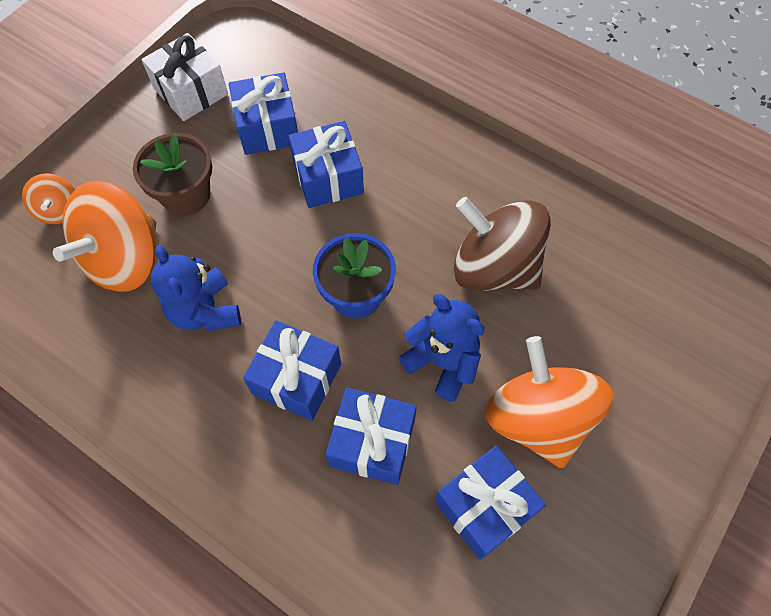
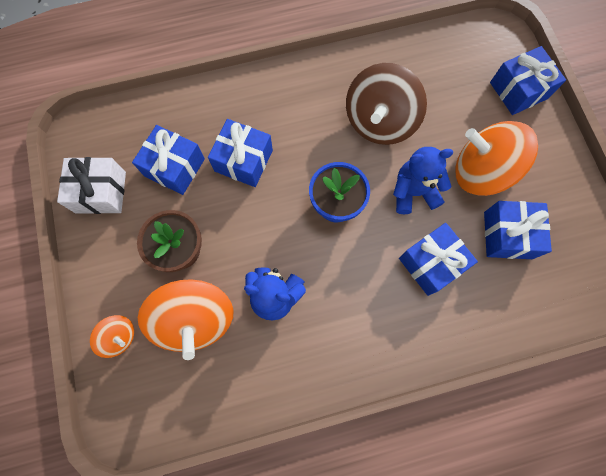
camera: 50 degrees left, 10 degrees up
(297, 379) = (362, 275): blue gift -> blue gift (518, 90)
(494, 267) = (379, 122): brown spinning top -> brown spinning top turned 45 degrees counterclockwise

